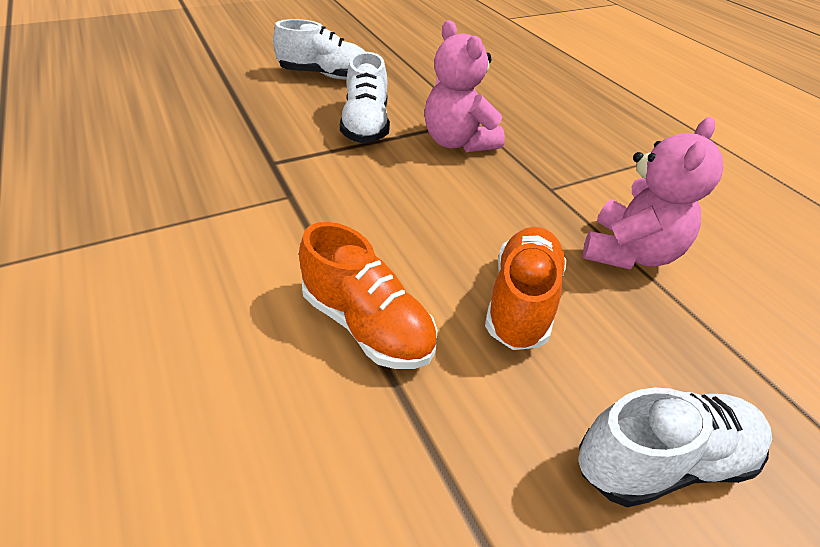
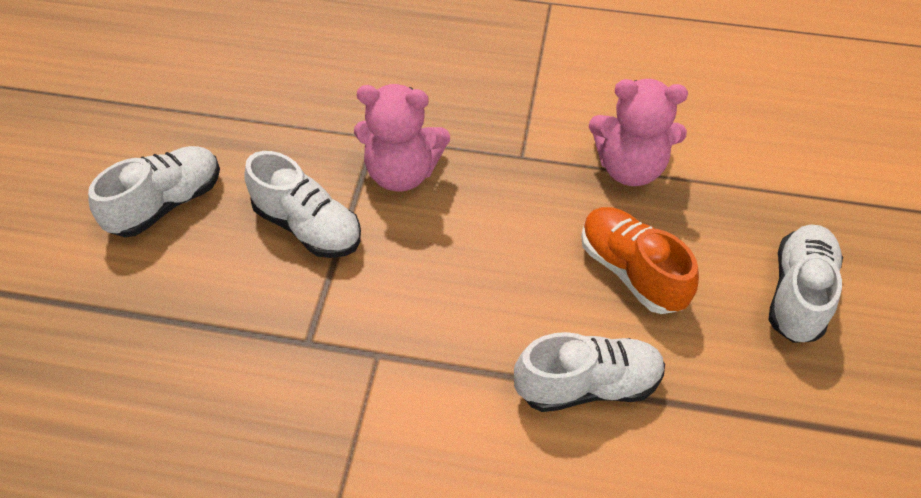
camera: 50 degrees left, 10 degrees up
(367, 325) = (587, 385): orange shoe -> white shoe
(629, 253) = (630, 168): pink teddy bear -> pink teddy bear turned 120 degrees clockwise

